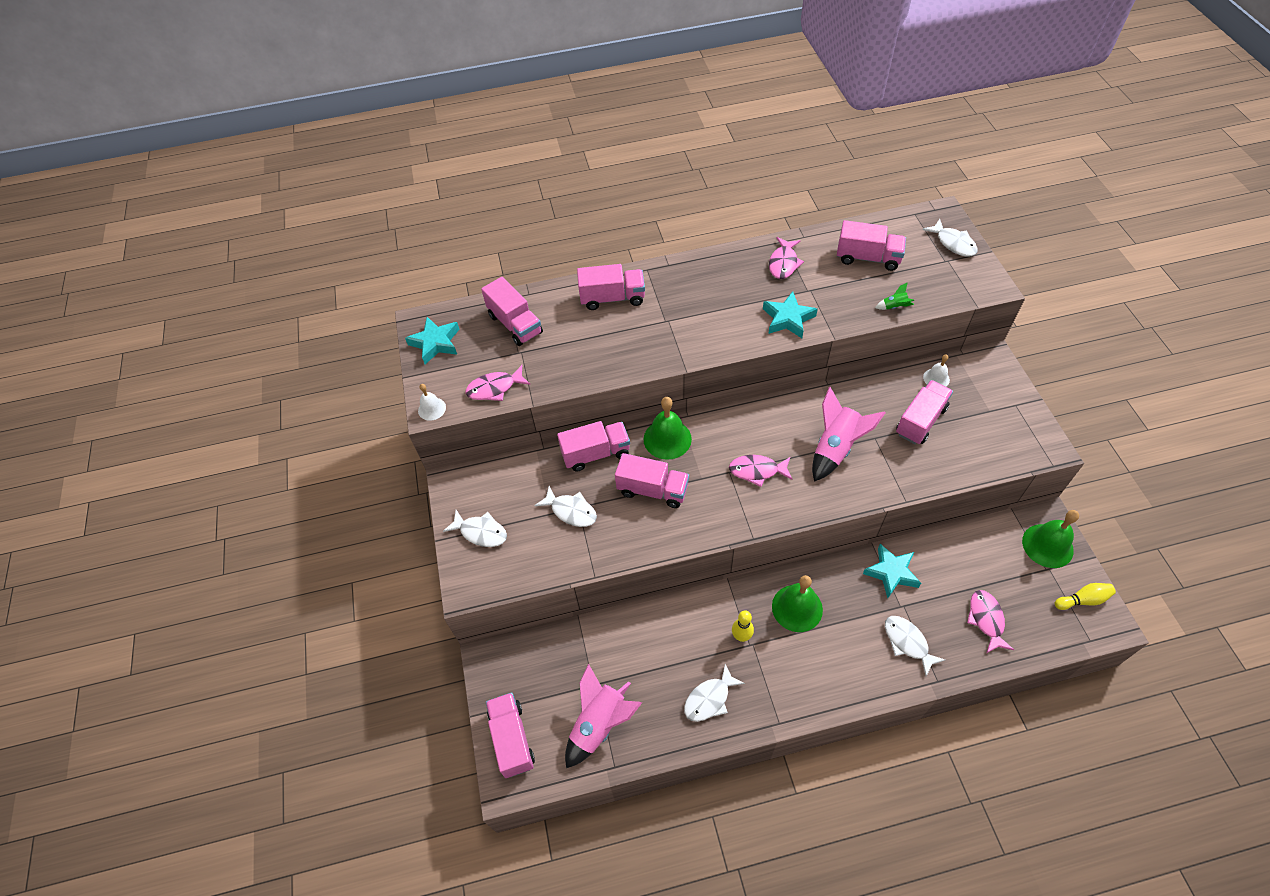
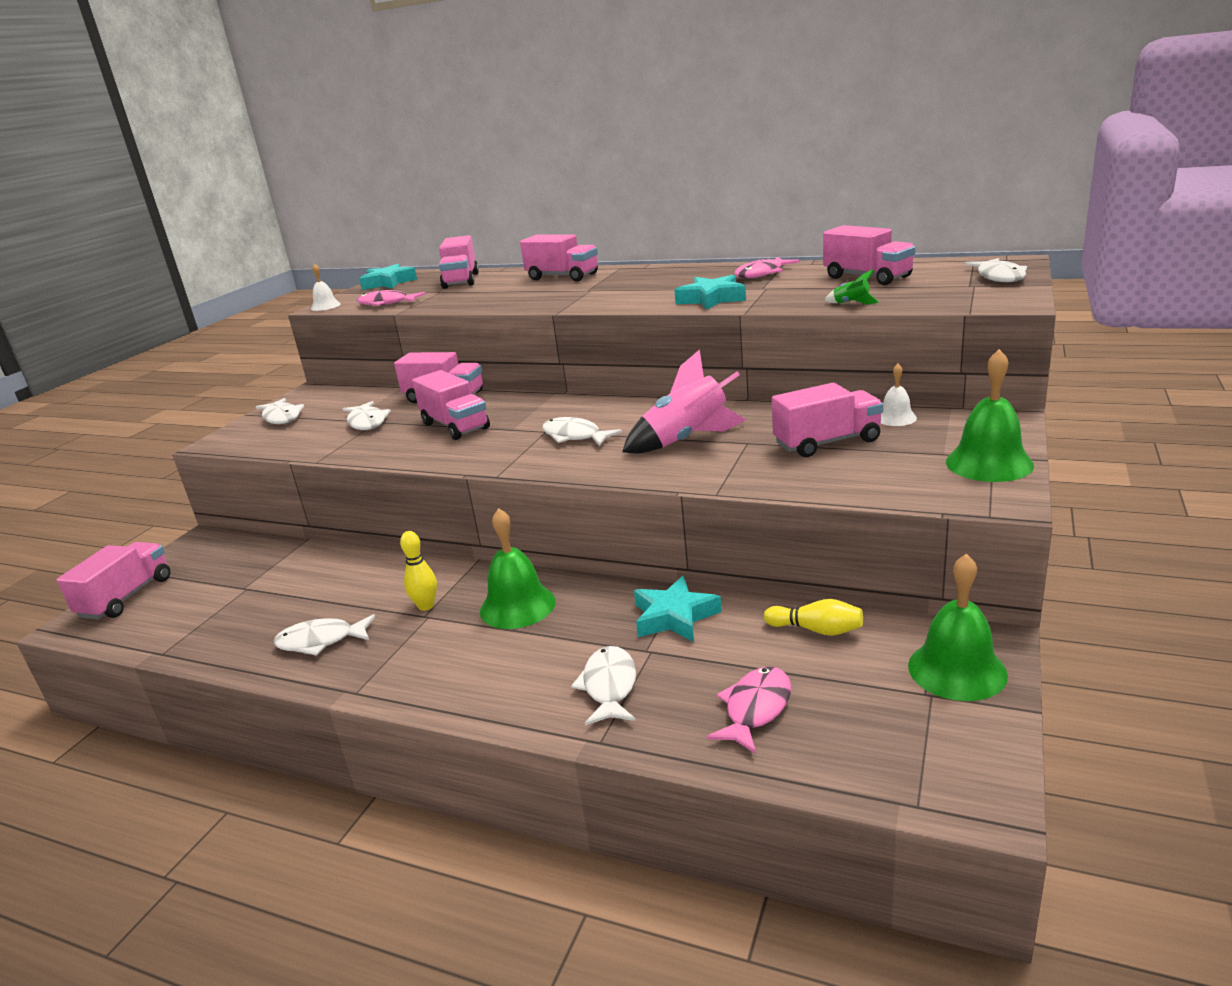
camera: 35 degrees right, 30 degrees down
(599, 724) = (202, 617): pink rocket -> none
(667, 439) = (521, 401): green bell -> green bell (989, 463)
(757, 471) = (575, 436): pink fish -> white fish
(1082, 600) = (956, 751): yellow bowling pin -> yellow bowling pin (816, 630)

